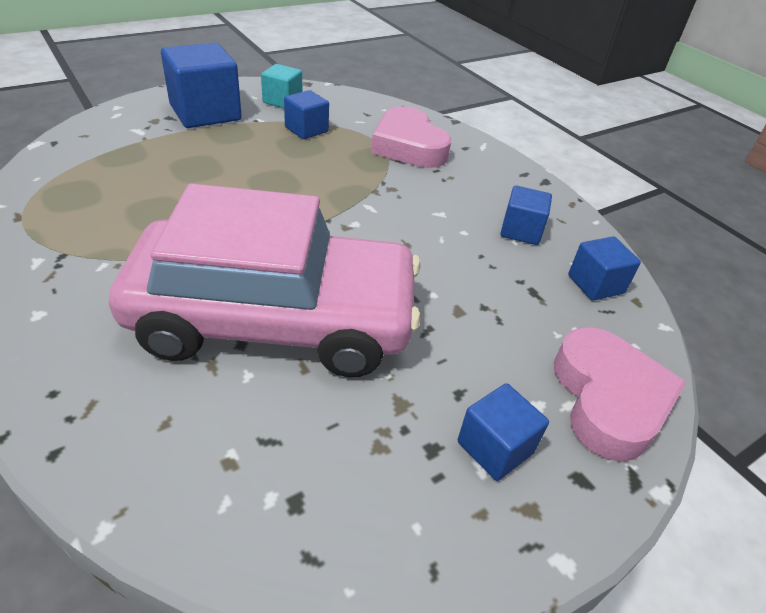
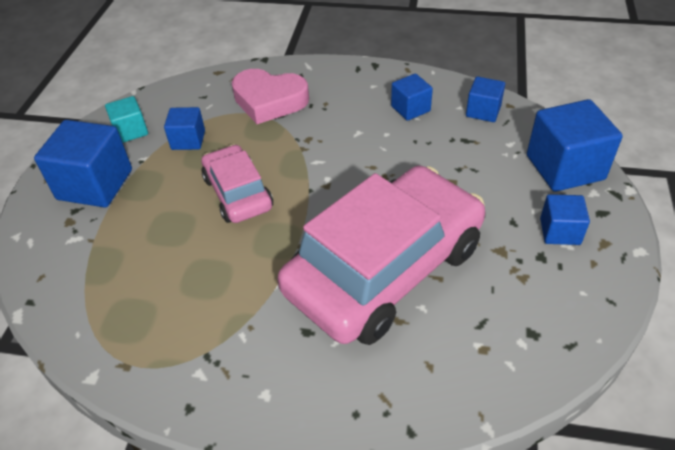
camera: 40 degrees left, 5 degrees up
(274, 182) = (237, 193): none -> pink car
(608, 399) = (565, 167): pink heart -> blue cube

